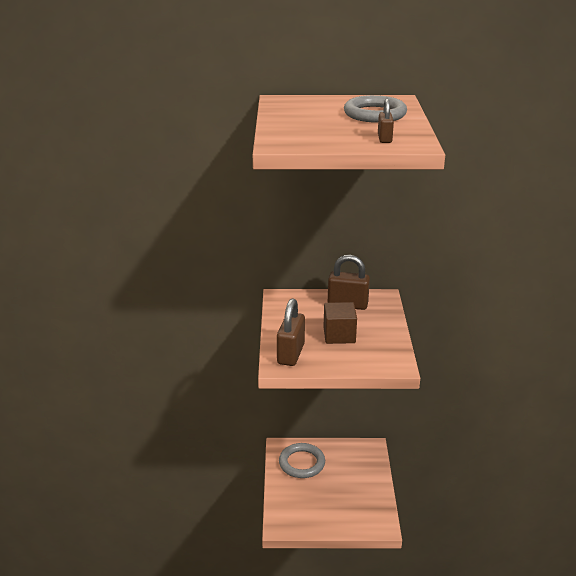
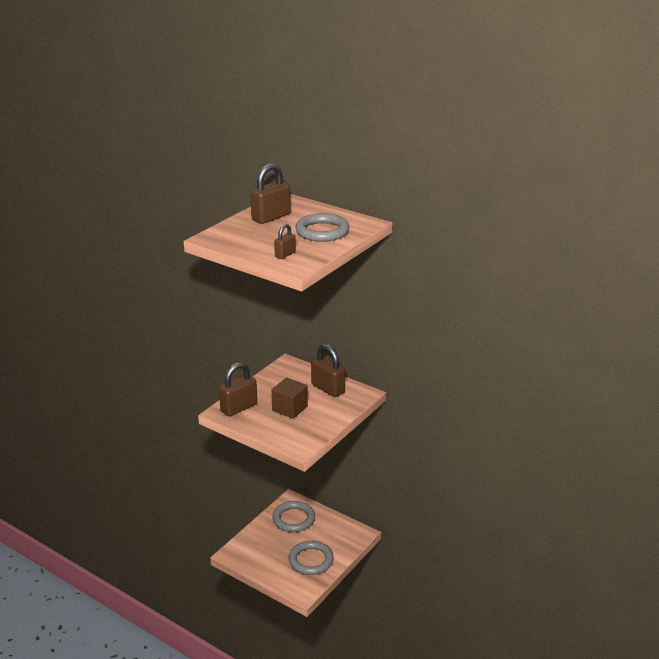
camera: 35 degrees right, 0 degrees up
(301, 115) = (271, 217): none -> brown padlock
(357, 493) = (311, 560): none -> grey ring

